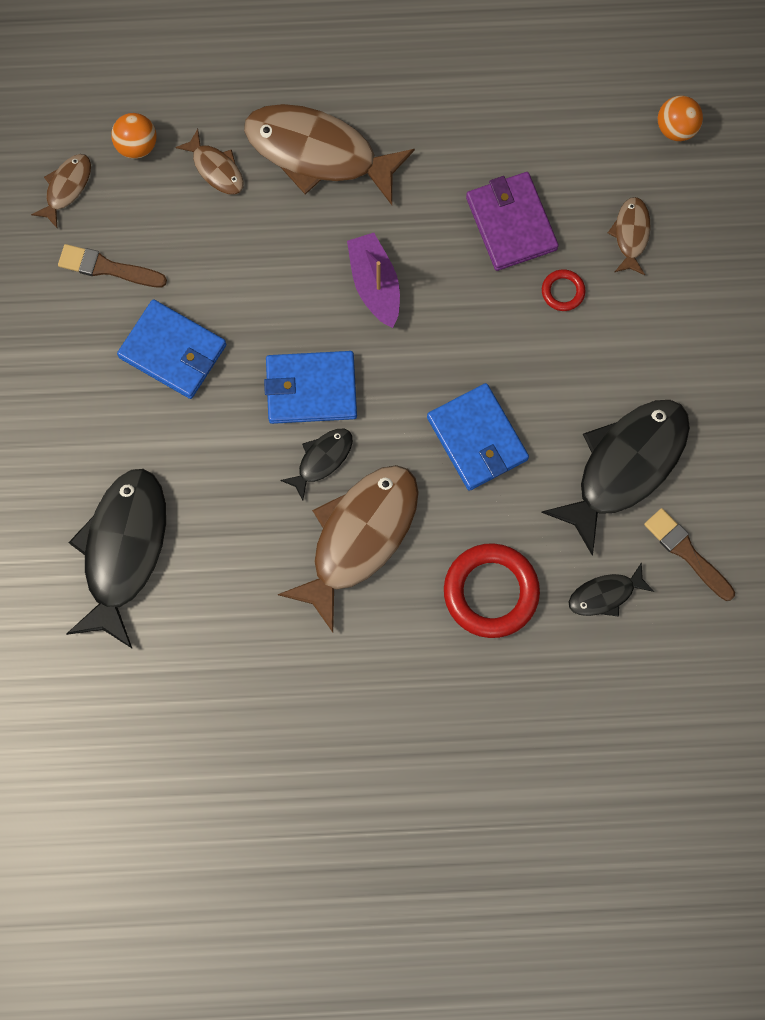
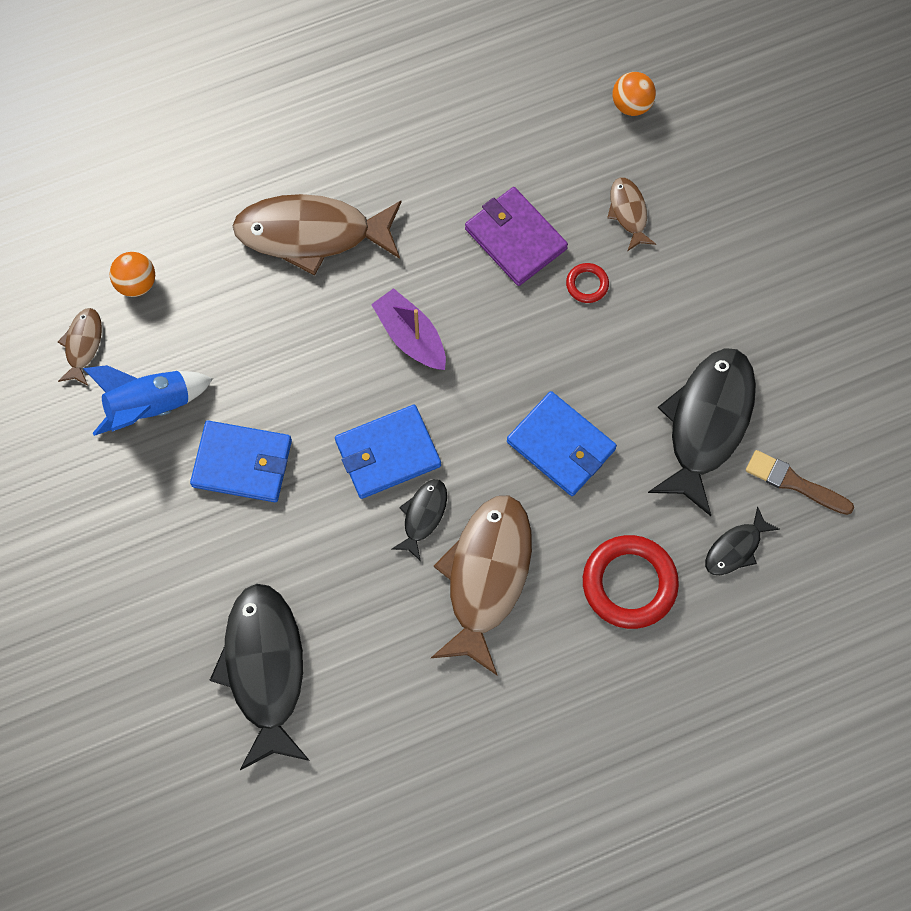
camera: 20 degrees left, 5 degrees down
(107, 268) = (150, 406): brown brush -> blue rocket
(216, 169) = (220, 280): brown fish -> none

